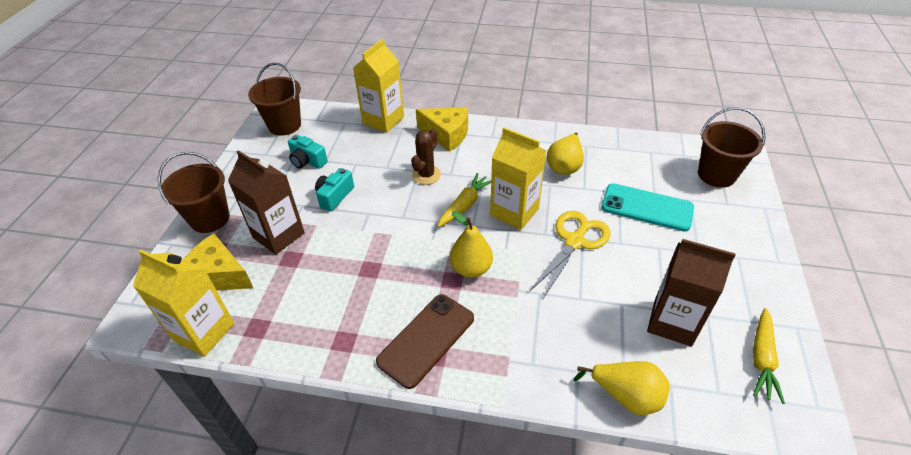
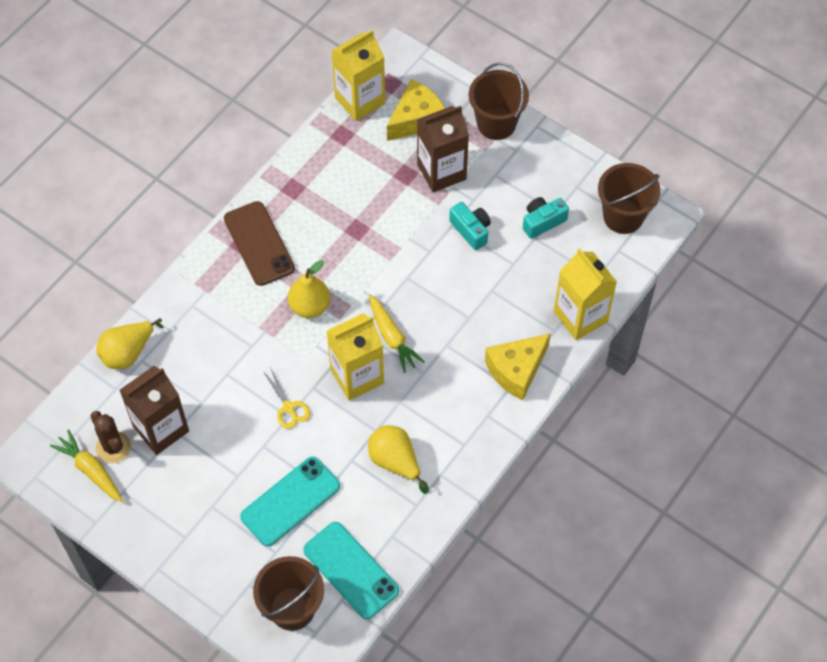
camera: 115 degrees right, 15 degrees up
(426, 175) = (457, 322): brown cactus -> brown cactus (113, 447)
(574, 241) = (289, 407): yellow scissors -> yellow scissors, size x0.56
(660, 158) = (351, 570): none -> turquoise phone

